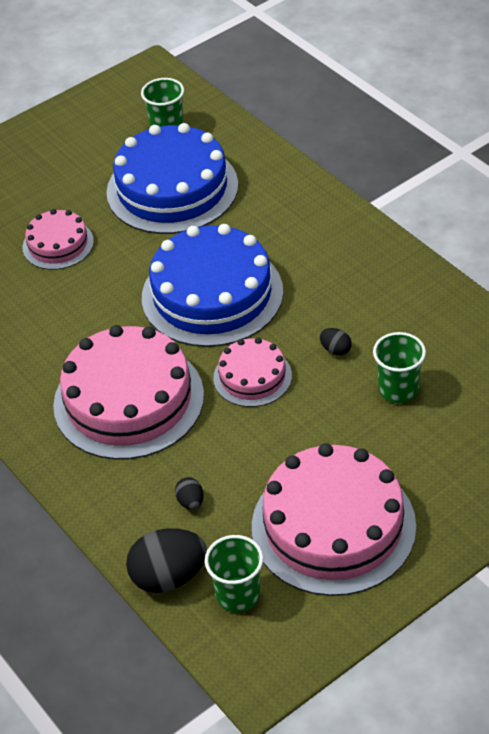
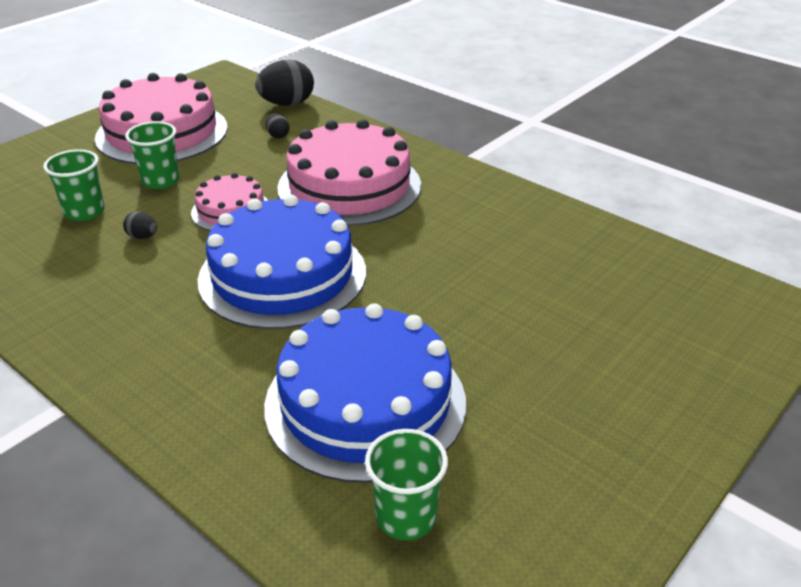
camera: 165 degrees right, 10 degrees down
(58, 244) = (494, 313): pink cake -> none
(238, 595) = (235, 101): green cup -> green cup (160, 181)

